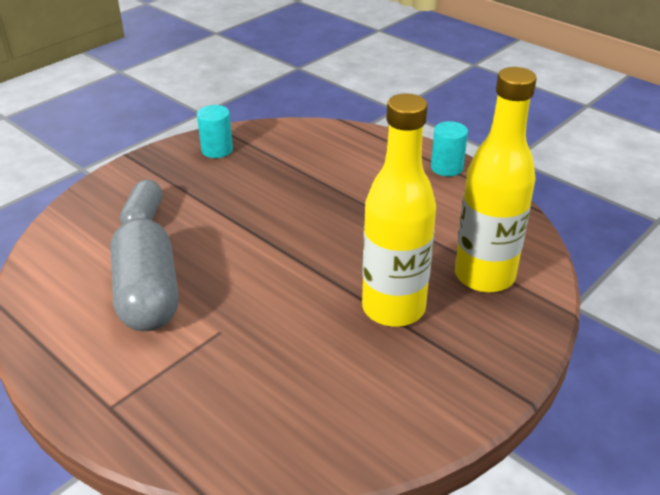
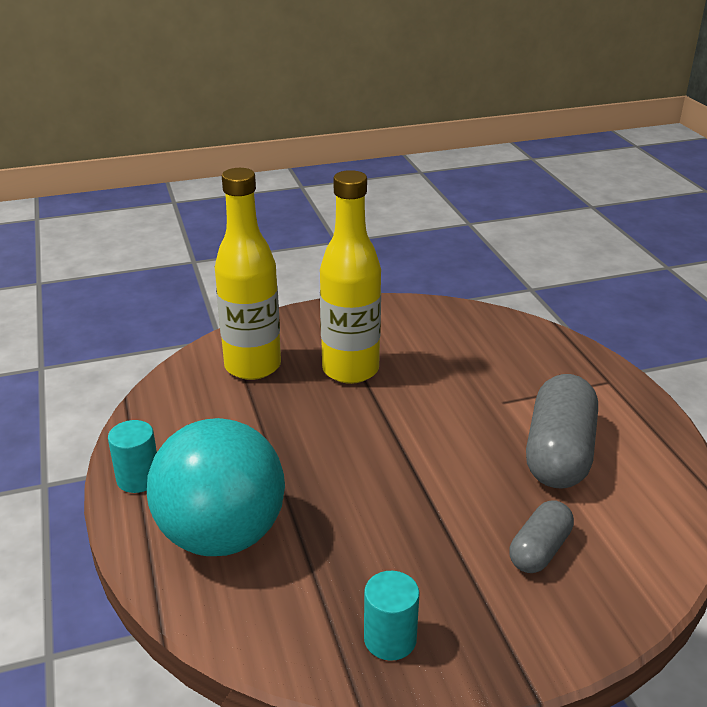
camera: 150 degrees left, 5 degrees down
(356, 159) = (222, 535): none -> turquoise ball

